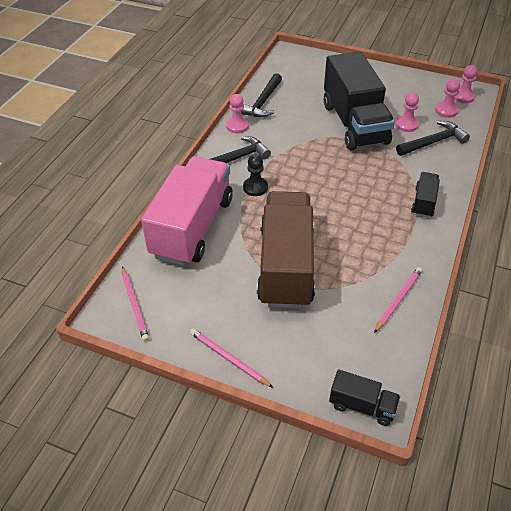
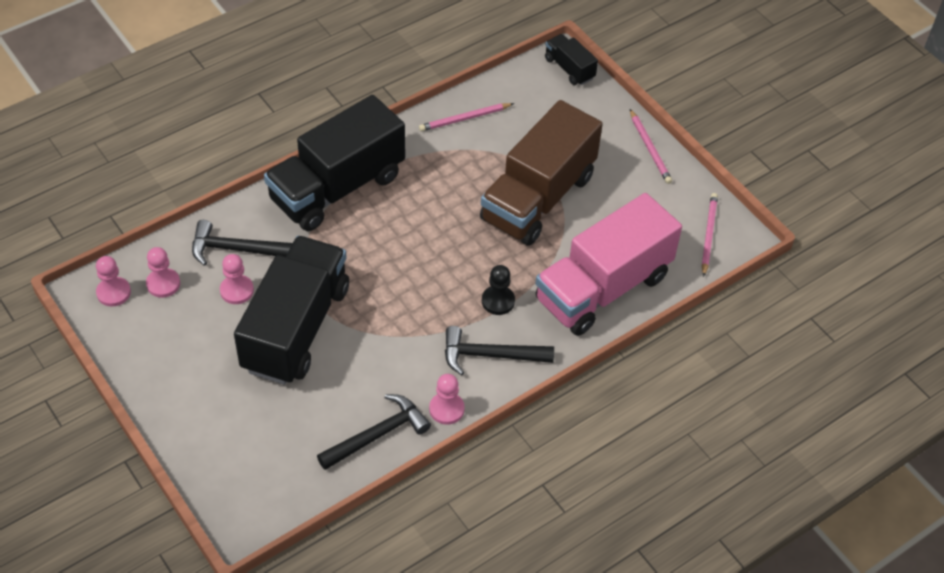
camera: 150 degrees left, 5 degrees up
(423, 202) = (337, 188): black truck -> black truck, size x2.24

